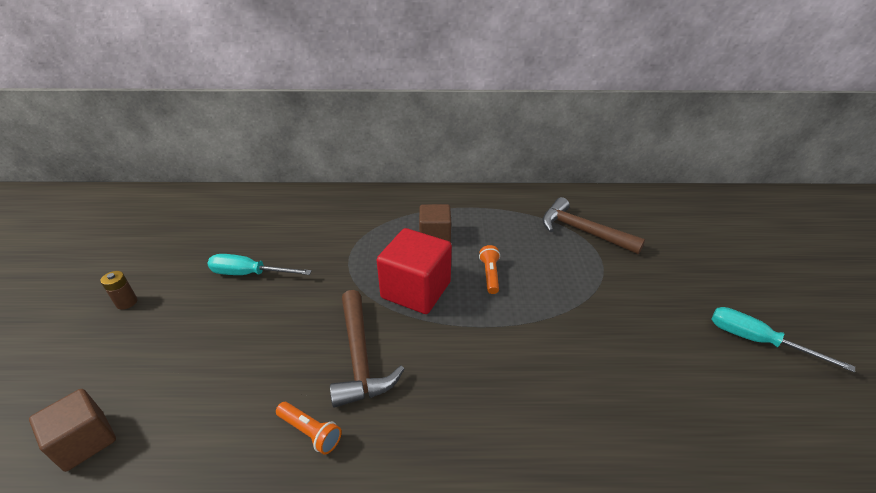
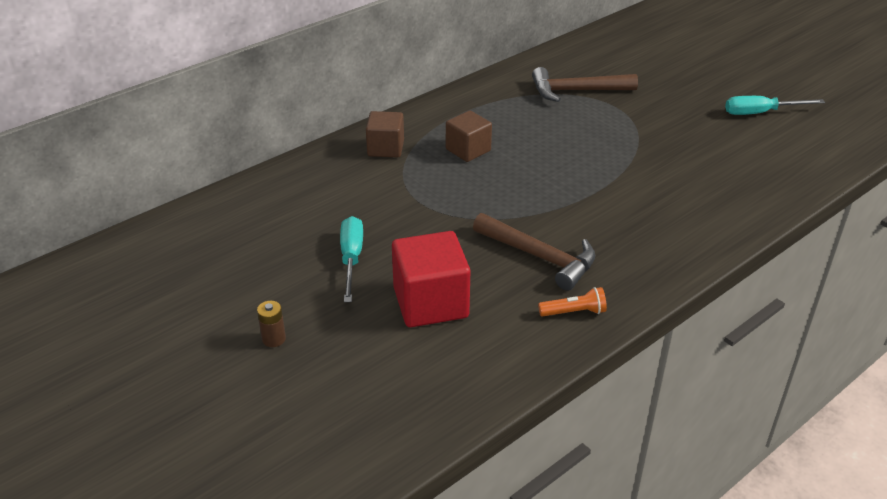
camera: 40 degrees left, 0 degrees up
(85, 441) = (425, 417): brown cube -> brown cube (385, 148)
(249, 274) = (351, 258): turquoise screwdriver -> turquoise screwdriver turned 120 degrees clockwise
(416, 290) = (513, 195): red cube -> red cube (430, 303)
(490, 275) = (552, 156): orange flashlight -> none

